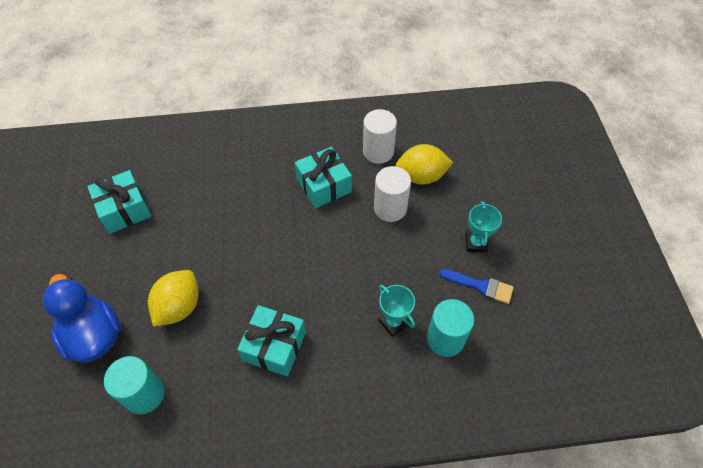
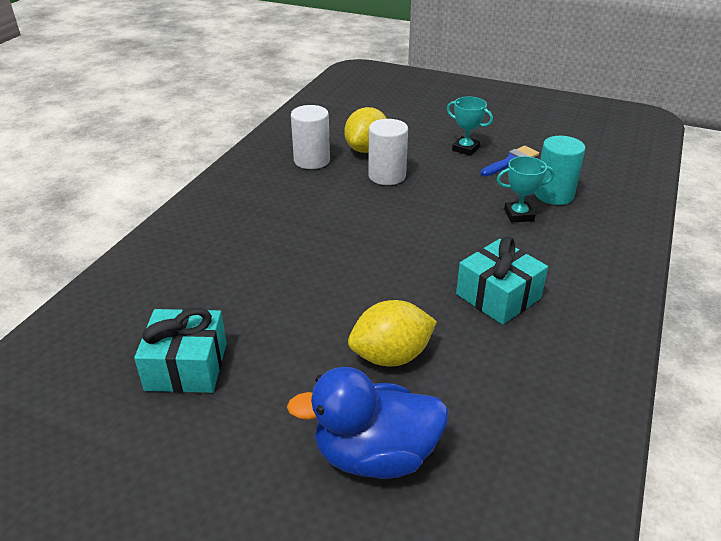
camera: 60 degrees left, 20 degrees down
(144, 394) = (500, 424): turquoise cylinder -> none
(179, 307) = (391, 356): yellow lemon -> yellow lemon turned 75 degrees counterclockwise
(324, 185) = (319, 203): turquoise gift -> none

